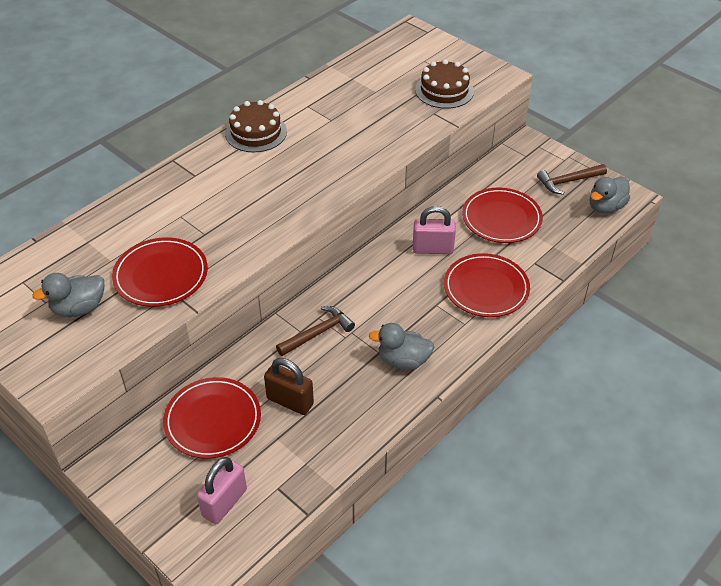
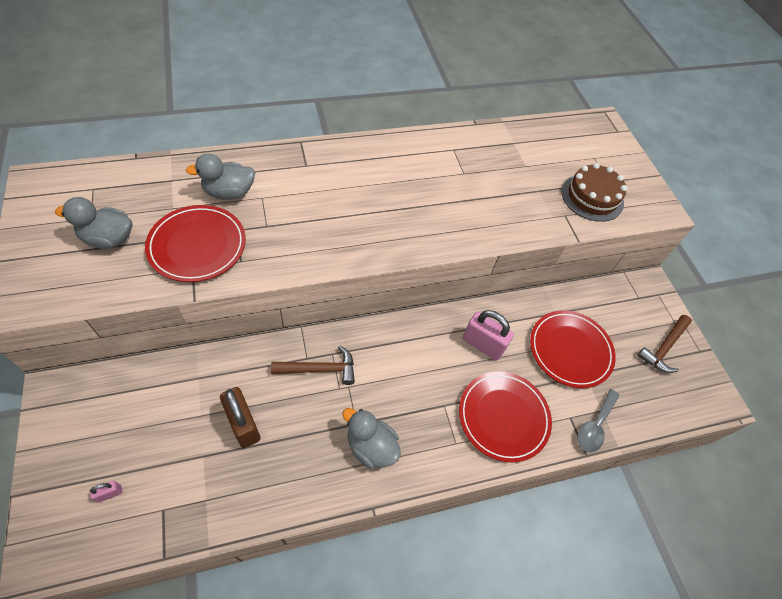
camera: 25 degrees right, 10 degrees up
(213, 420) = (169, 401): red plate -> none
(224, 503) = (110, 493): pink padlock -> pink padlock, size x0.45
(256, 132) = (389, 152): brown cake -> none
(555, 259) = (594, 426): none -> grey spoon
(568, 181) = (663, 348): brown hammer -> brown hammer turned 60 degrees counterclockwise
(605, 207) = (685, 398): grey duck -> grey duck (229, 192)

